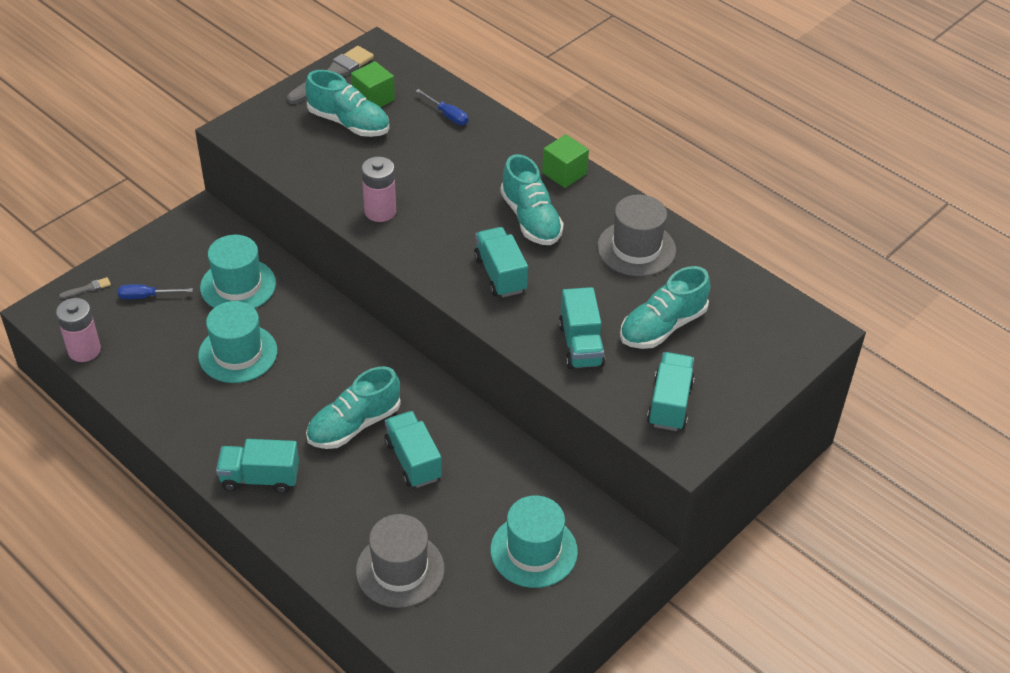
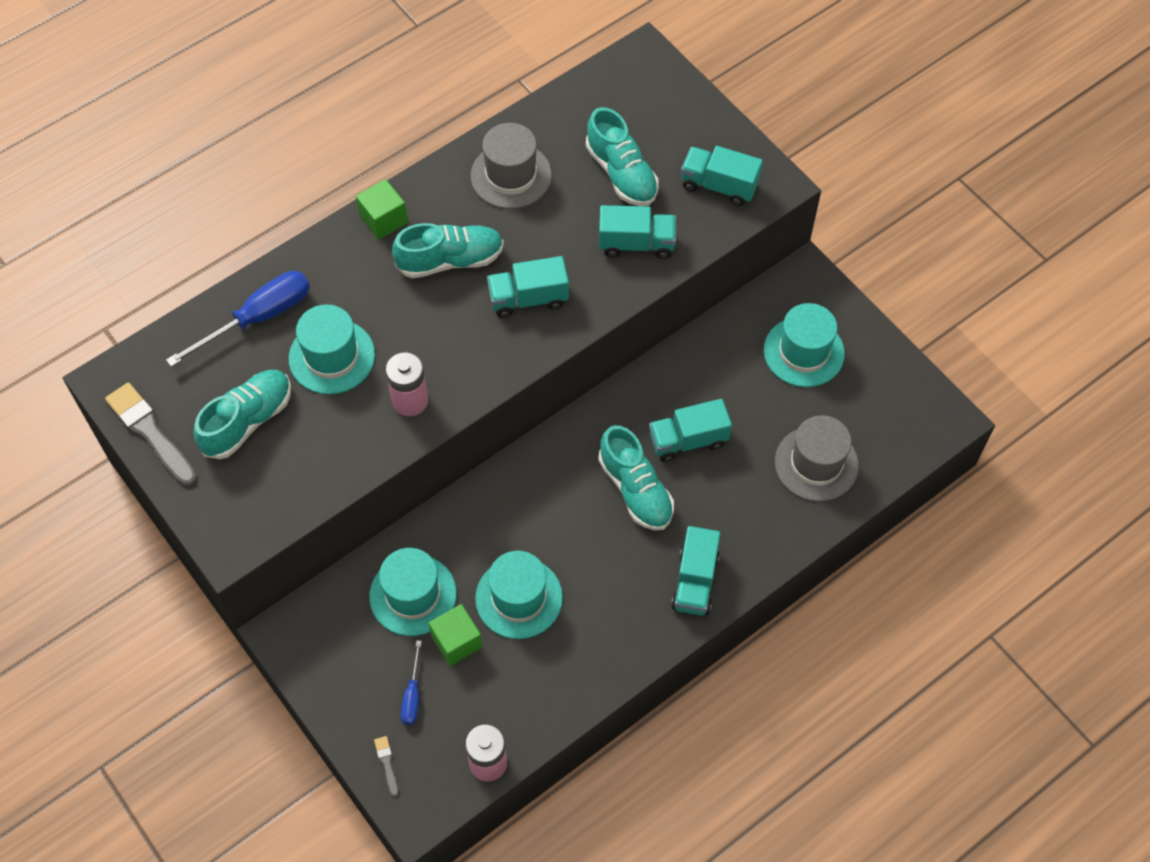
camera: 80 degrees left, 15 degrees up
(373, 99) = (208, 391): green cube -> green cube (456, 641)
(417, 160) = (332, 356): none -> turquoise hat
(447, 115) = (258, 318): blue screwdriver -> blue screwdriver, size x1.93

